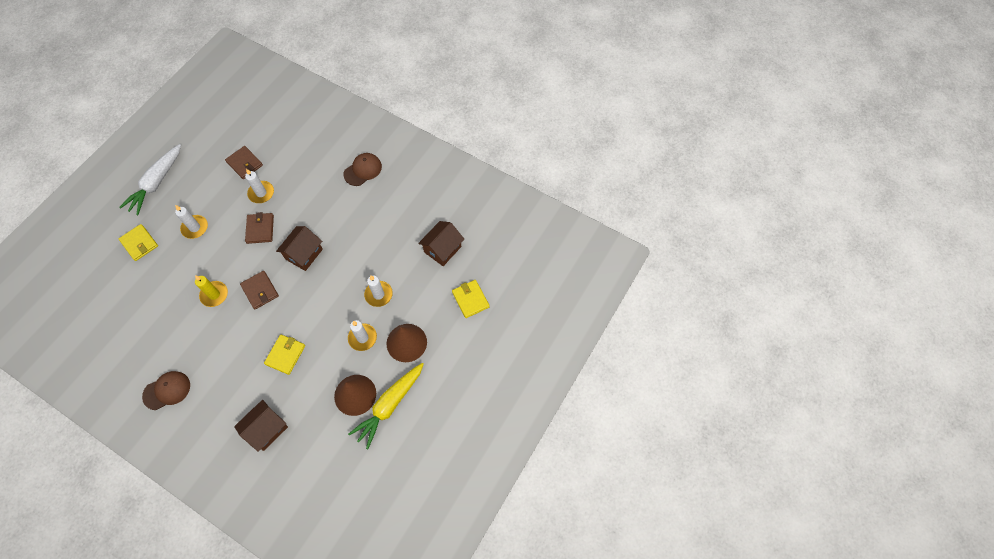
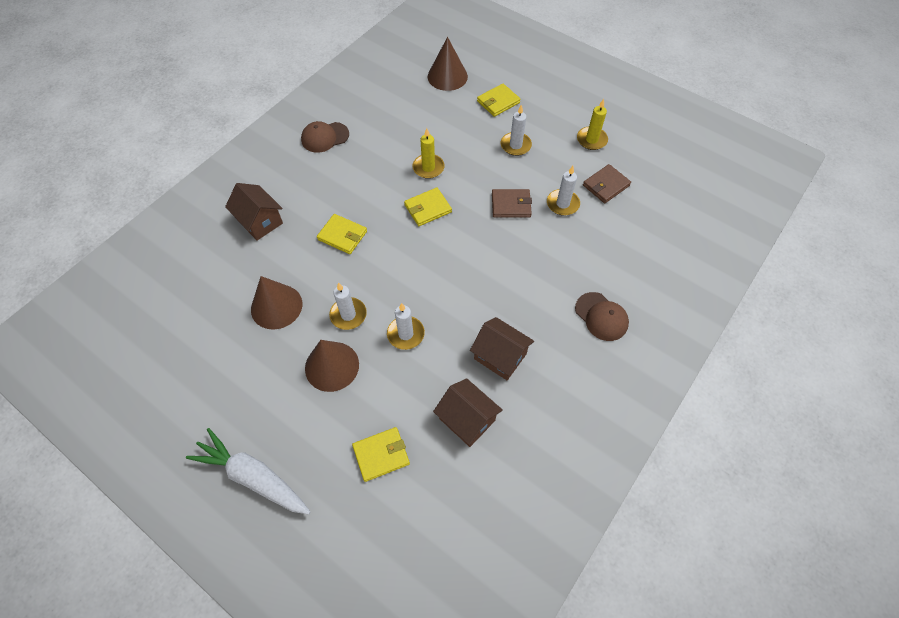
camera: 95 degrees right, 5 degrees down
(97, 289) = (447, 76): none -> brown cone
(156, 183) = (575, 108): white carrot -> white carrot (253, 476)
(167, 390) = (325, 137): brown cap -> brown cap turned 90 degrees clockwise
(194, 172) = (591, 140): none -> yellow candle
(260, 291) = (428, 208): brown wallet -> yellow wallet
(304, 254) = (473, 250): brown house -> brown house (500, 356)
(389, 405) = (253, 344): yellow carrot -> none

